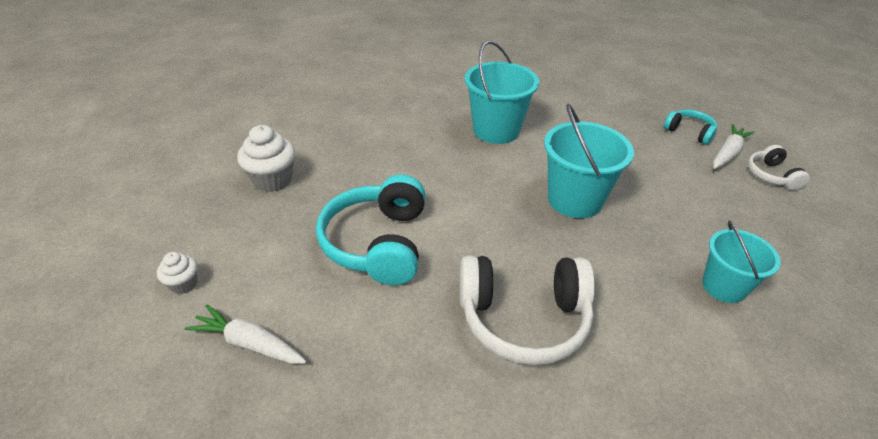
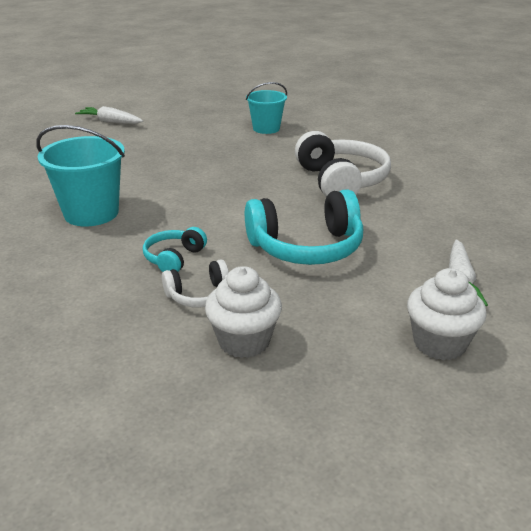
camera: 105 degrees left, 10 degrees down
(184, 284) = (439, 343): white cupcake -> white cupcake, size x1.79
(574, 200) = (198, 171): turquoise bucket -> none
(689, 132) = (79, 133): turquoise headphones -> turquoise headphones (174, 258)
(771, 175) = (137, 111): white headphones -> white headphones (199, 295)

